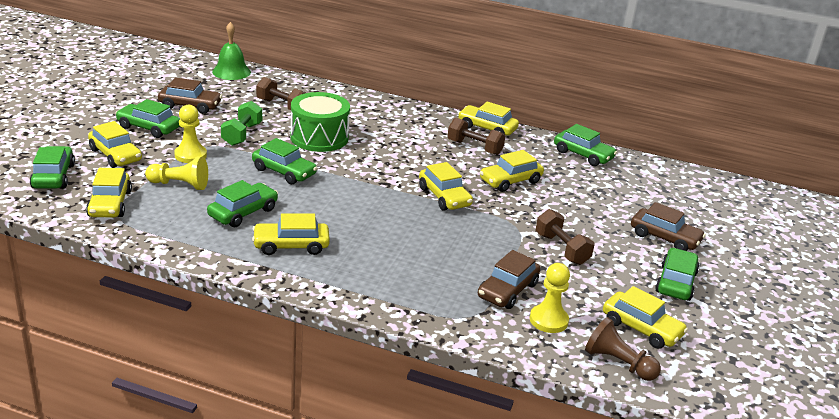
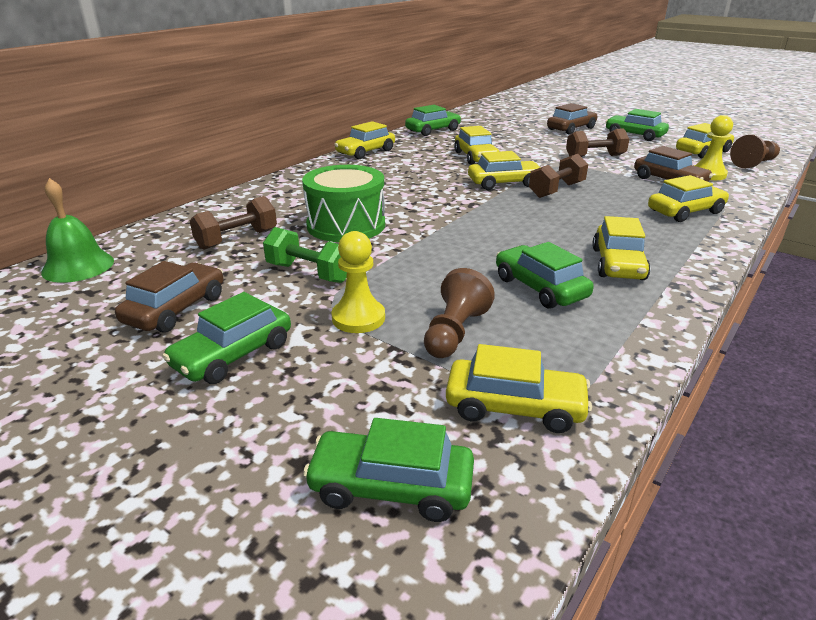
camera: 70 degrees left, 0 degrees up
(115, 155) = (327, 396): yellow car -> yellow car (685, 212)
(180, 185) = (454, 332): yellow pawn -> brown pawn
(284, 172) = (432, 253): green car -> none
(474, 147) = (404, 161): brown dumbbell -> brown dumbbell (556, 190)

